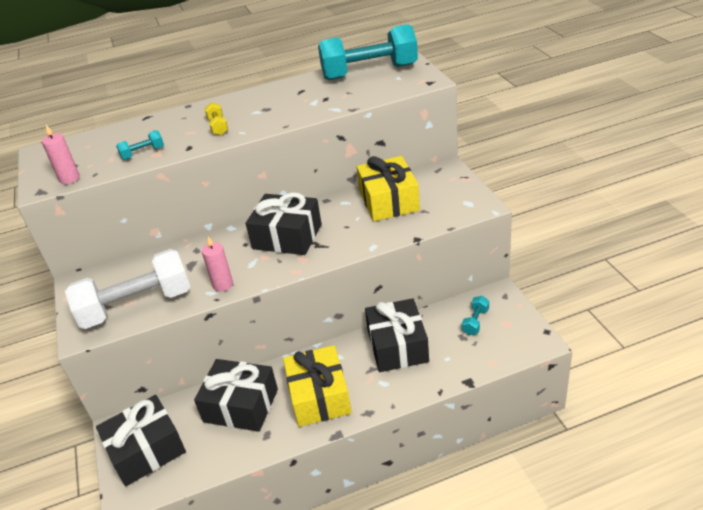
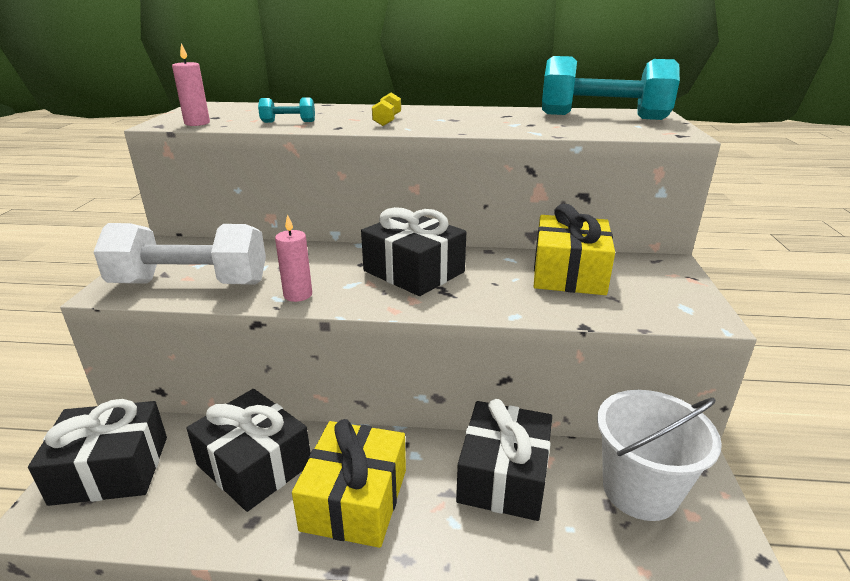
camera: 20 degrees right, 10 degrees down
(475, 321) = (640, 490): turquoise dumbbell -> white bucket

